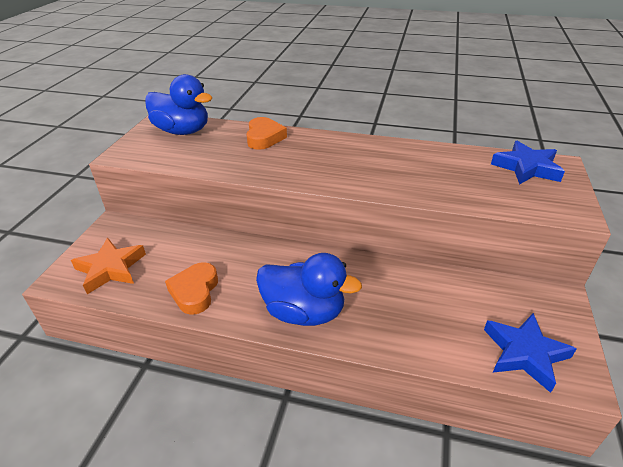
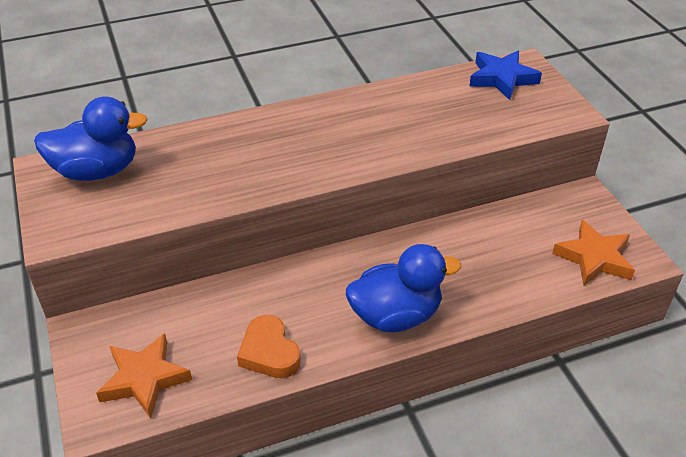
camera: 35 degrees left, 5 degrees up
(264, 137) = (211, 141): orange heart -> none
(524, 353) = (594, 258): blue star -> orange star

